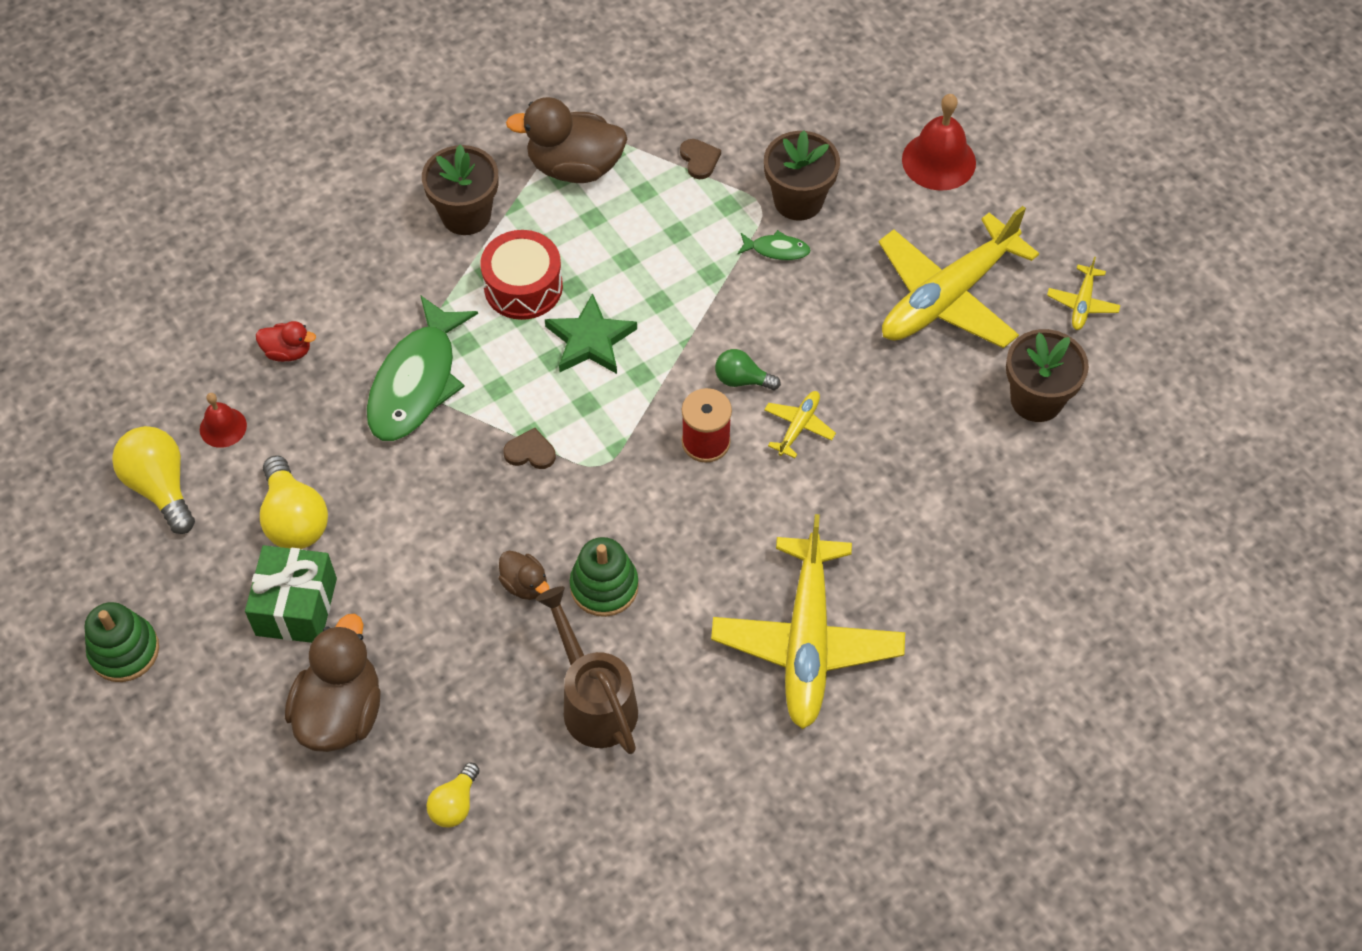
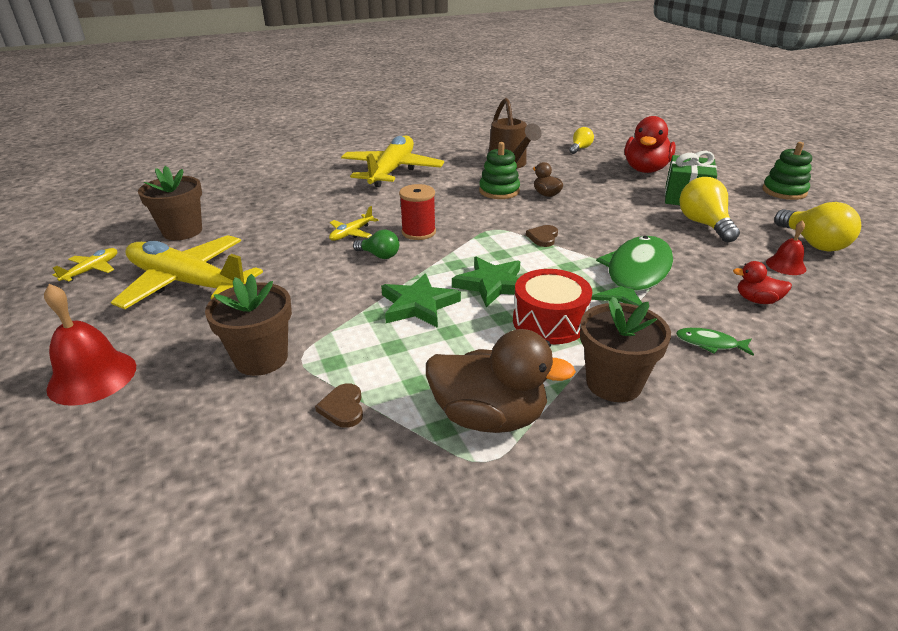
camera: 170 degrees left, 25 degrees down
(340, 712) = (645, 170): brown duck -> red duck
(530, 452) = (543, 237): brown heart -> brown heart turned 90 degrees clockwise
(668, 293) = (418, 305): none -> green star
(776, 250) = (307, 324): green fish -> green fish (710, 344)
(948, 296) = (188, 283): yellow plane -> yellow plane turned 120 degrees counterclockwise

